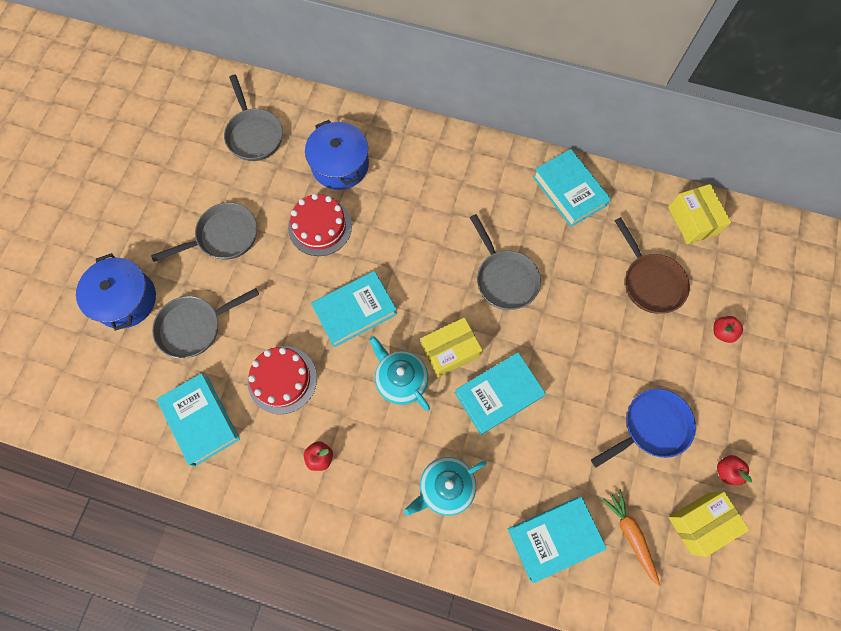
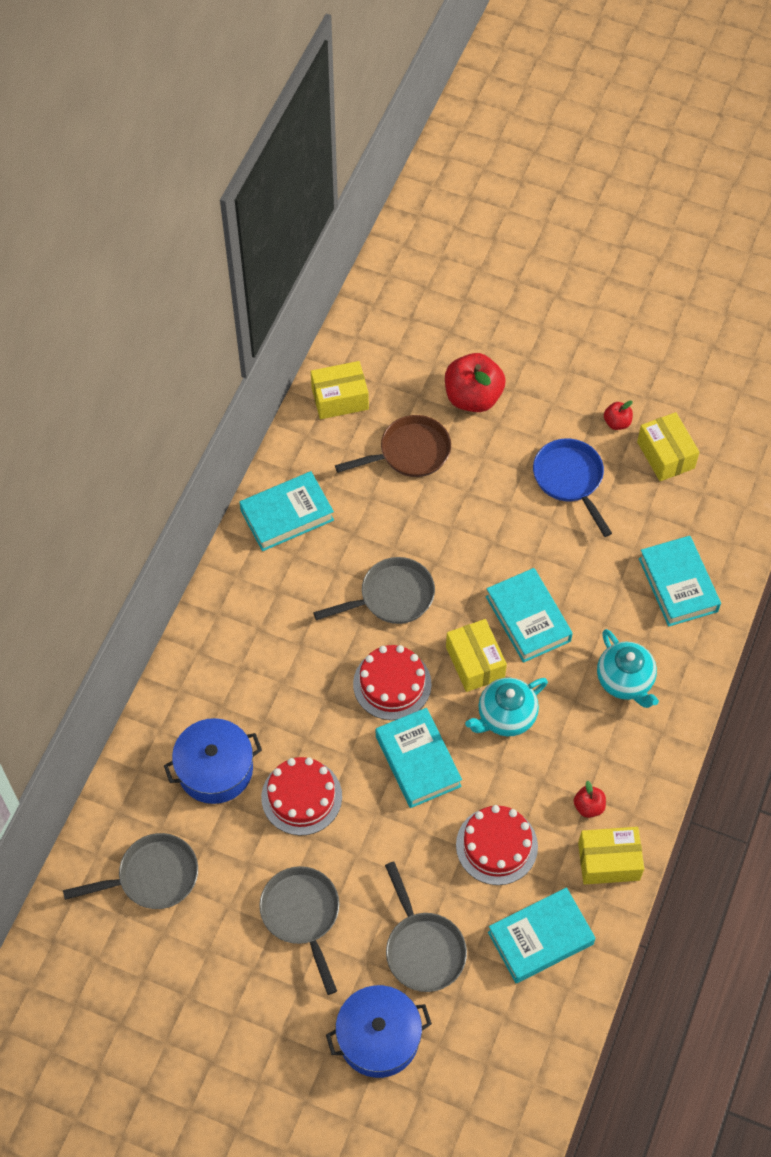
camera: 85 degrees left, 10 degrees down
(269, 477) = (608, 861): none -> yellow box
(423, 285) = (392, 684): none -> red cake
(630, 535) = (676, 517): orange carrot -> none
(722, 332) = (473, 397): red apple -> red apple, size x2.10

